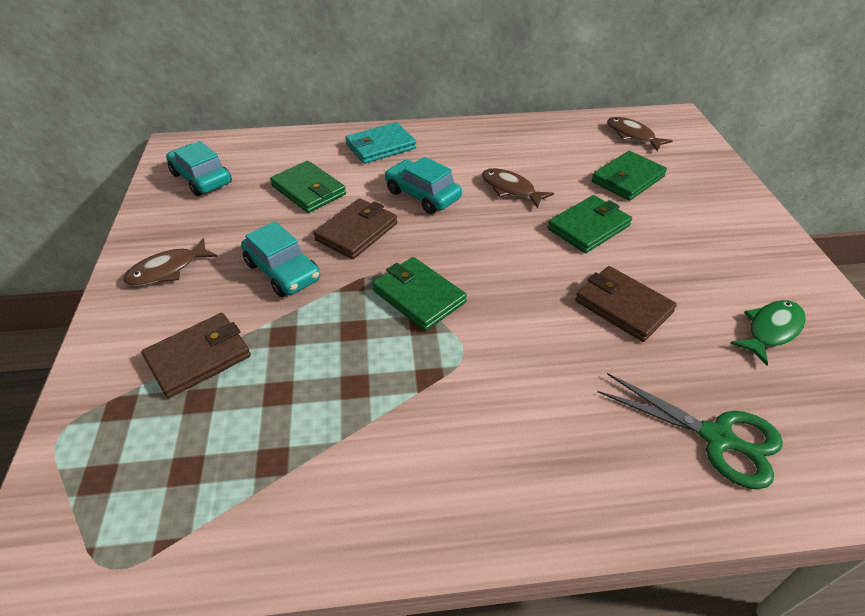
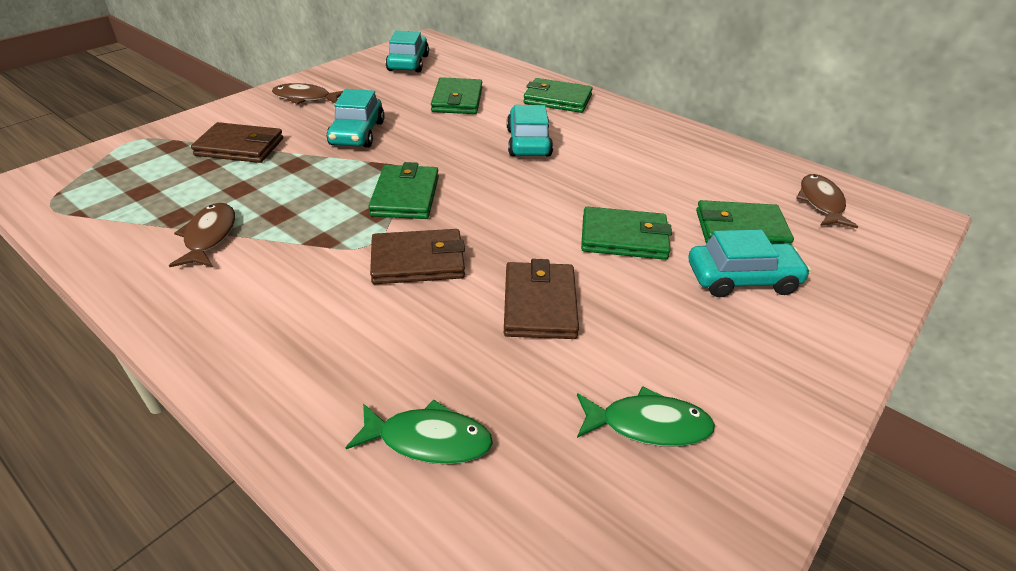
camera: 45 degrees right, 5 degrees down
(356, 232) = (440, 138): brown wallet -> brown wallet (418, 261)
(381, 146) = (557, 99): turquoise wallet -> green wallet
(510, 189) = (607, 176): brown fish -> brown fish (209, 236)
(675, 211) = (742, 279): none -> turquoise car
(717, 438) = (428, 440): green scissors -> green fish

